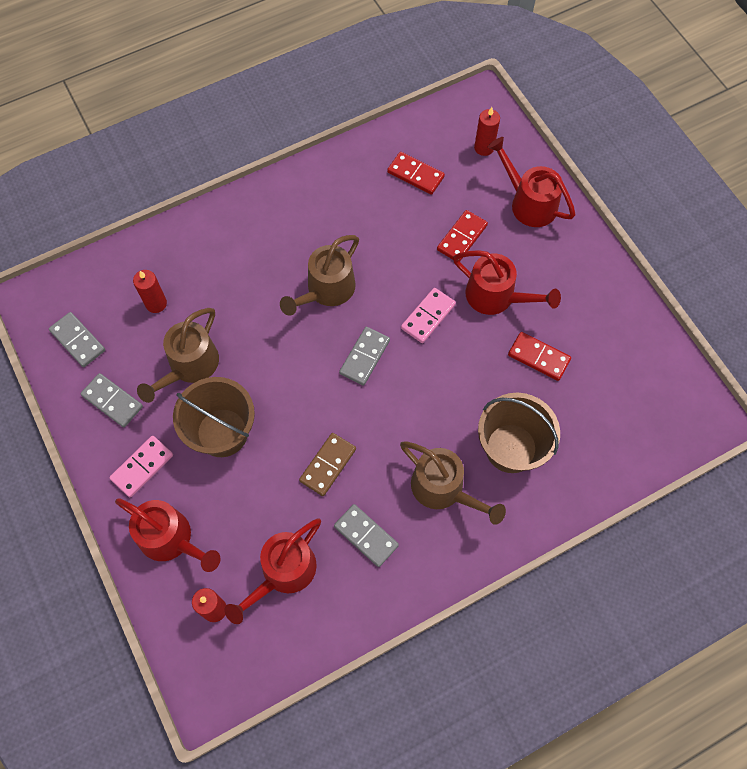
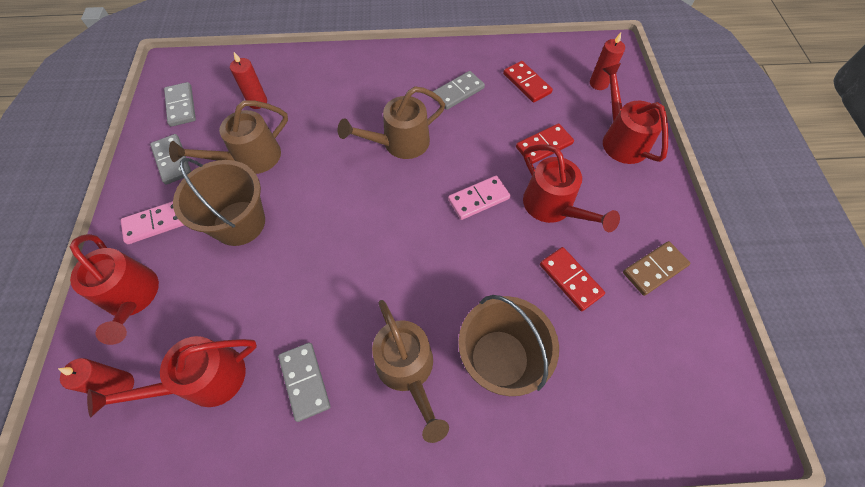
camera: 25 degrees right, 5 degrees down
(328, 465) = (311, 293): brown domino -> brown domino (654, 269)
(364, 357) = (401, 210): grey domino -> grey domino (458, 92)

